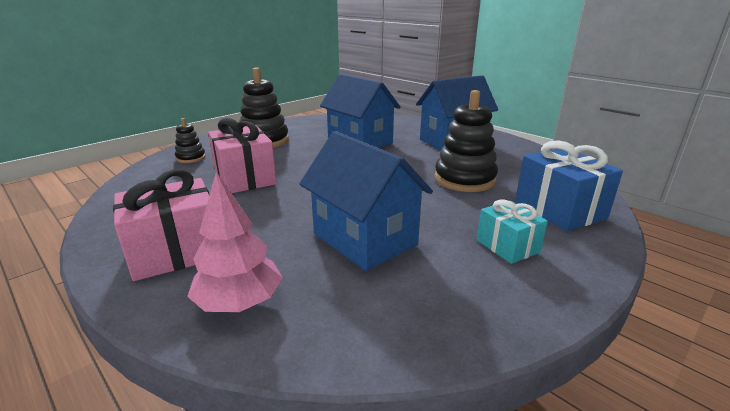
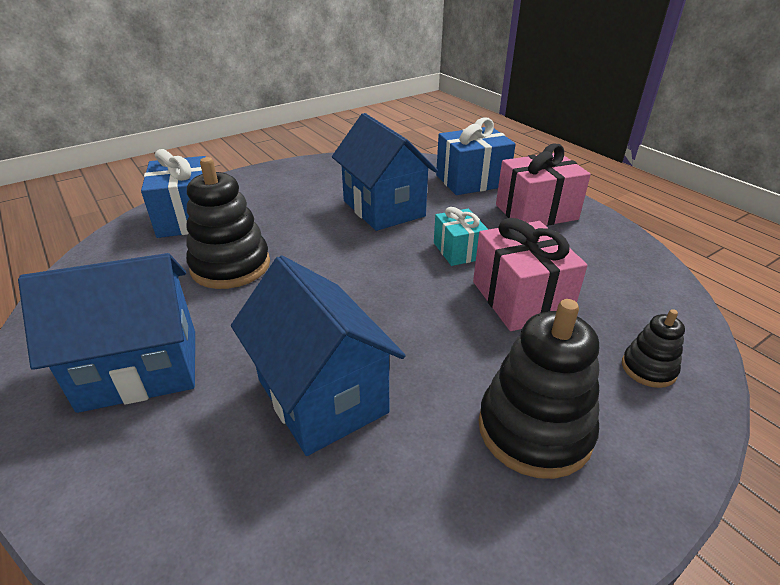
camera: 170 degrees left, 10 degrees up
(239, 302) = (471, 181): pink tree -> blue gift
(507, 246) = (276, 194): turquoise gift -> turquoise gift (458, 251)

